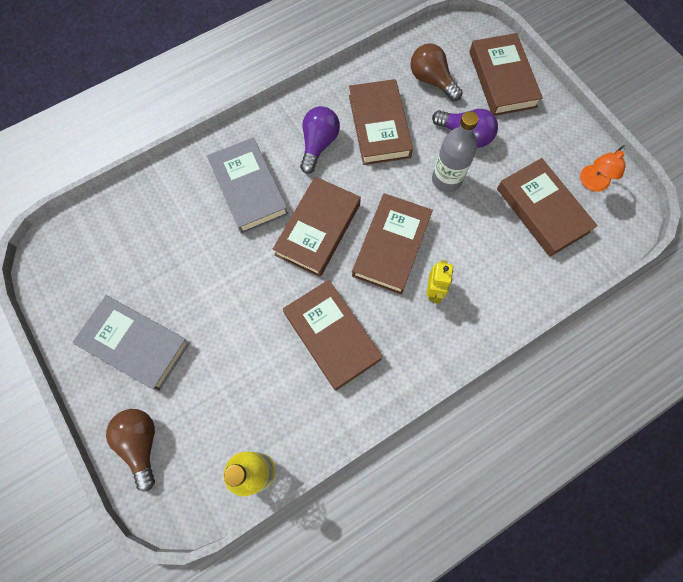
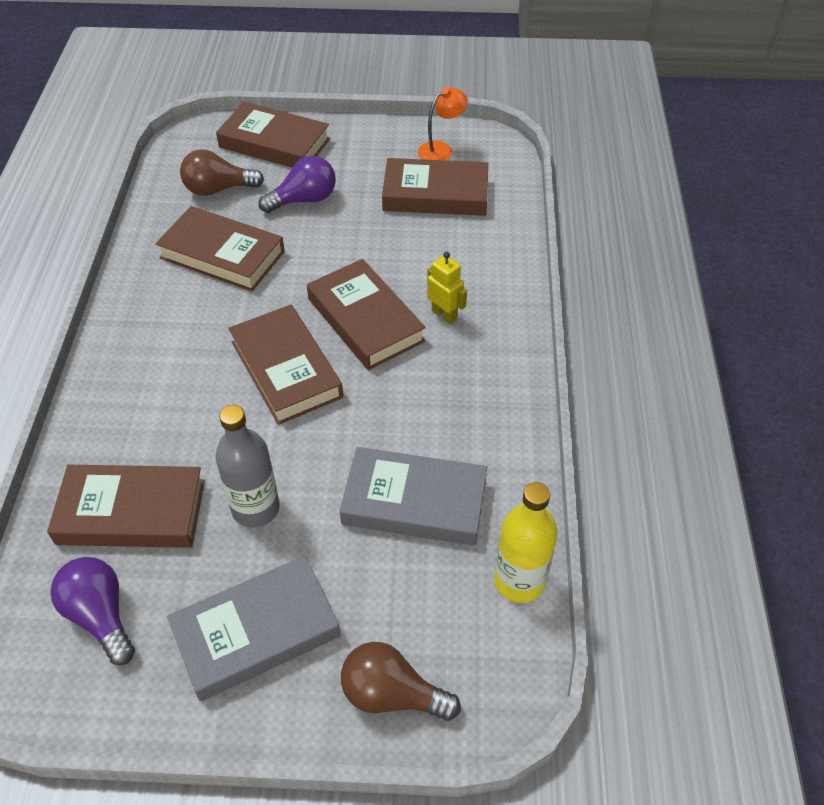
camera: 55 degrees left, 20 degrees down
(249, 189) = (172, 404): grey book -> grey book (414, 501)
(318, 144) = (187, 314): purple light bulb -> purple light bulb (100, 615)
(332, 336) = (419, 424): brown book -> brown book (131, 512)
(446, 180) = (336, 239): grey bottle -> grey bottle (255, 508)
(591, 183) = (441, 149): orange lamp -> orange lamp turned 105 degrees counterclockwise

